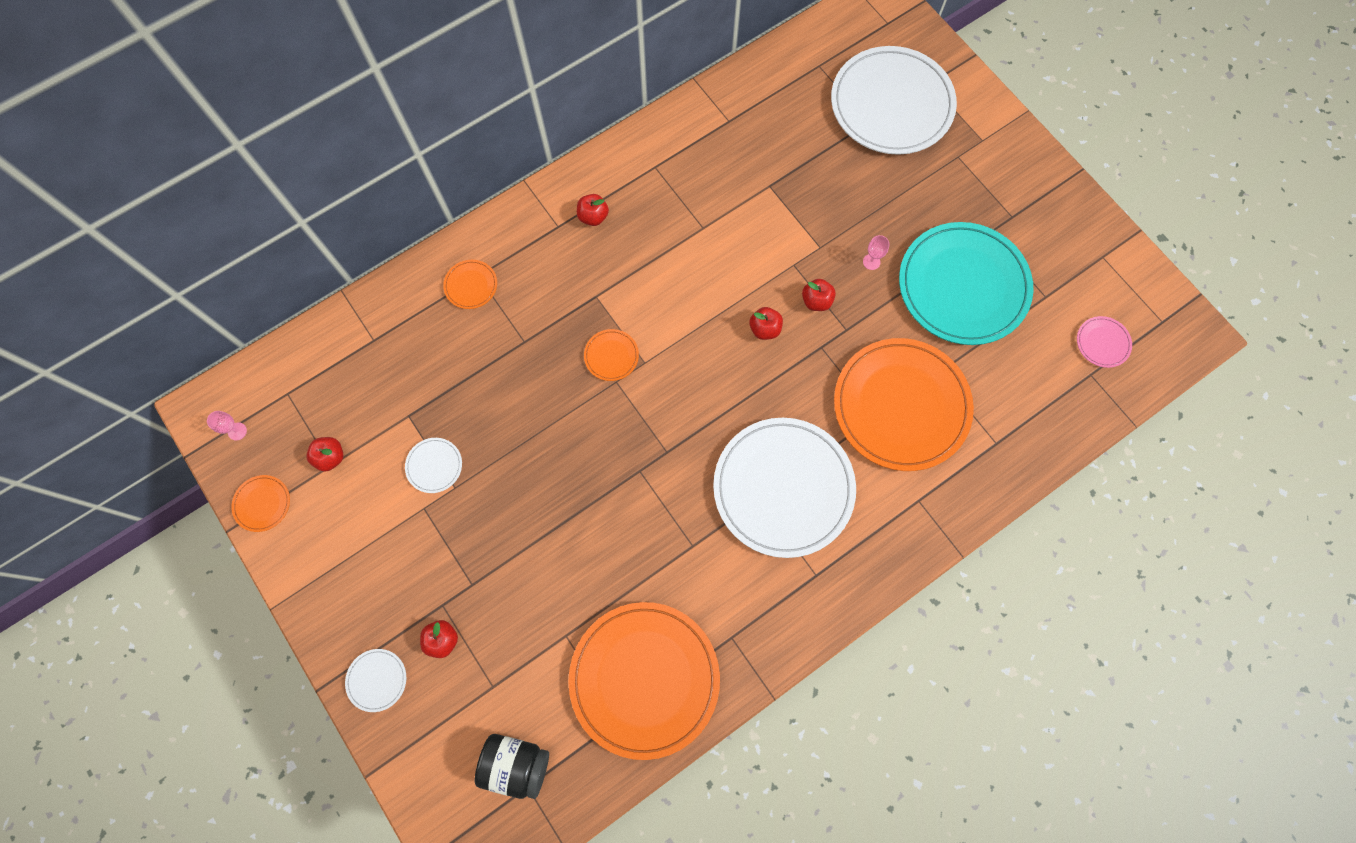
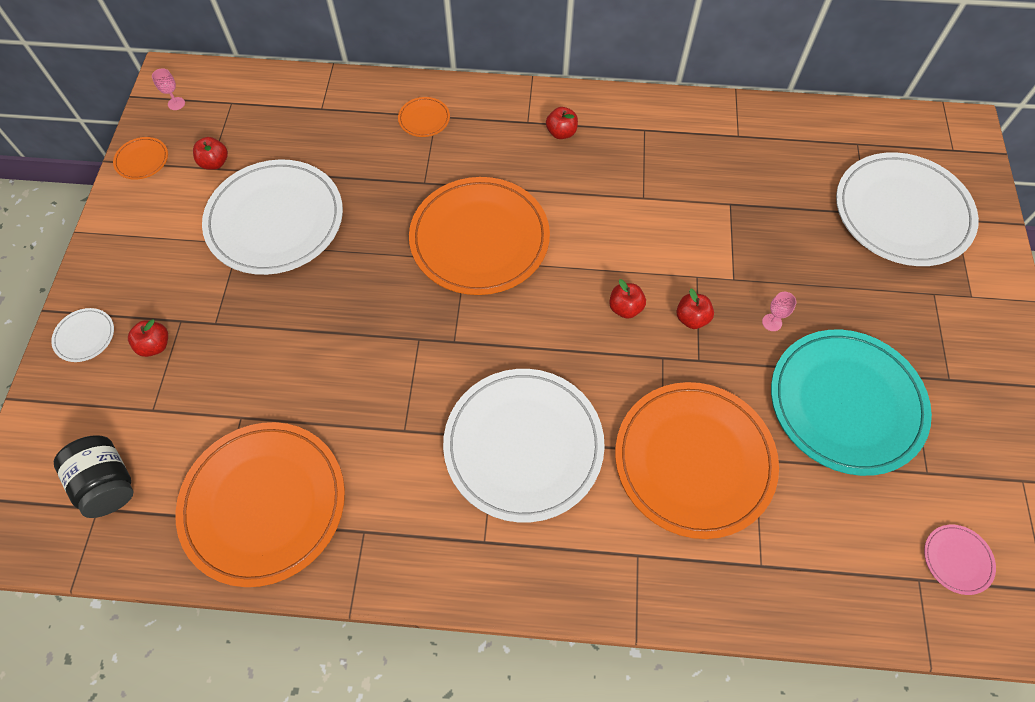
camera: 40 degrees right, 10 degrees down
(434, 466) = (275, 220): white plate -> white plate, size x2.47
(611, 356) = (479, 239): orange plate -> orange plate, size x2.47

